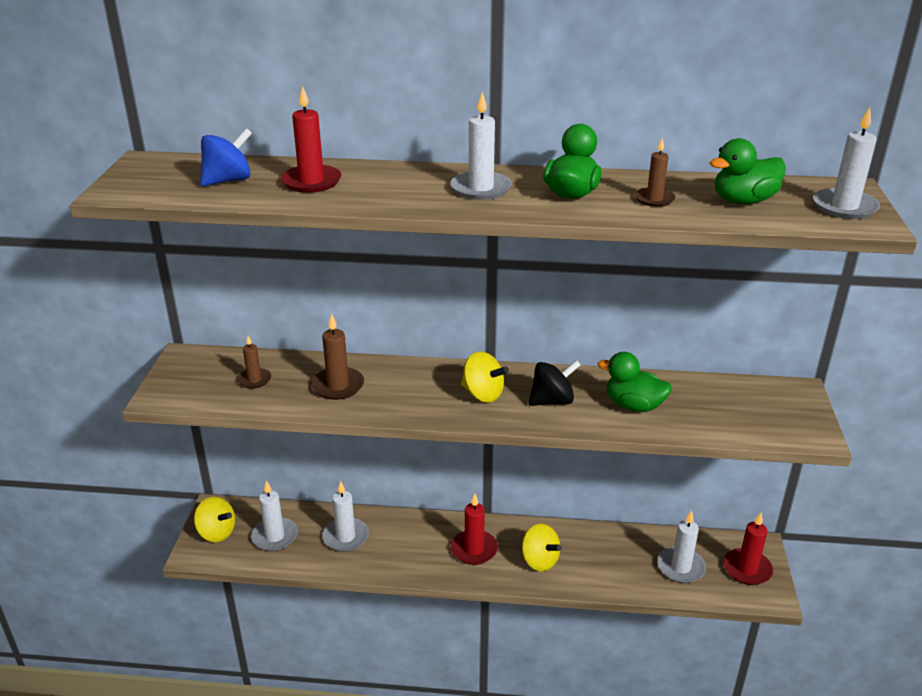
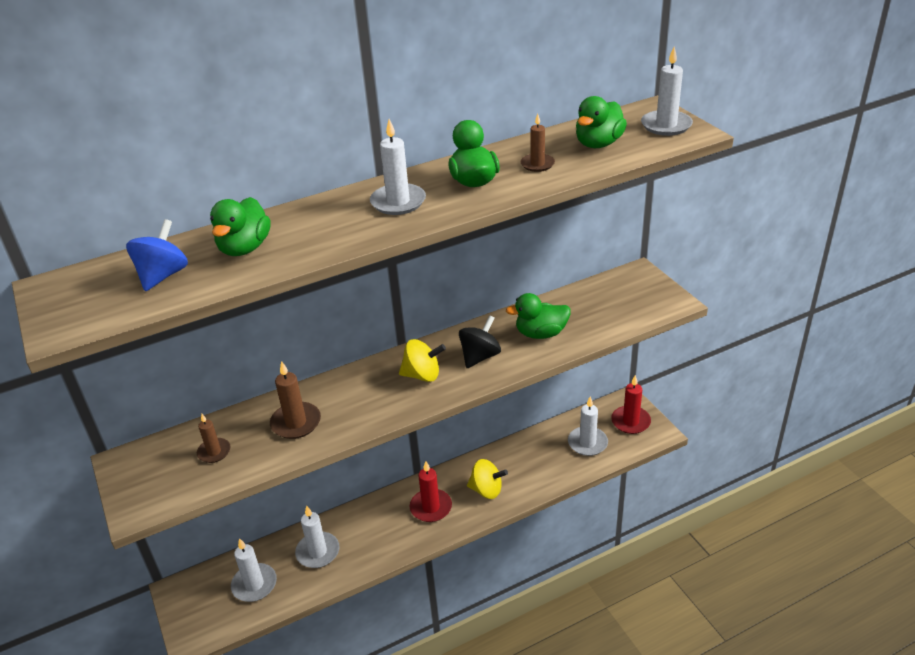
camera: 30 degrees left, 5 degrees up
(217, 532) = (197, 609): yellow spinning top -> none
(311, 182) = (244, 248): red candle -> green duck

